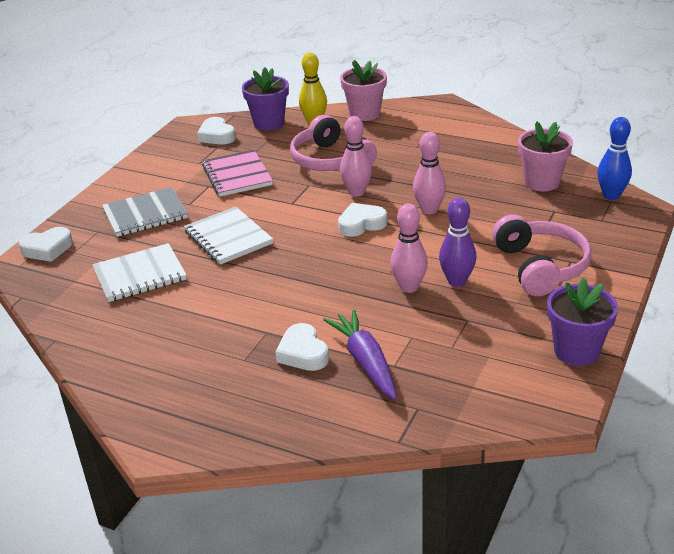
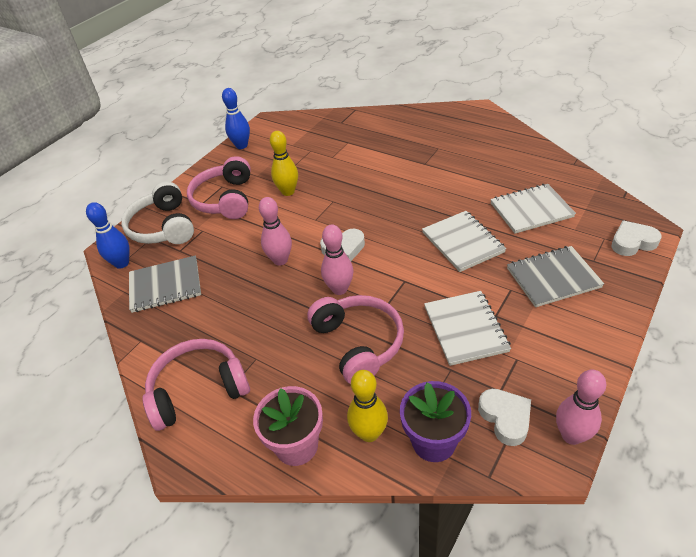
camera: 170 degrees left, 10 degrees up
(237, 175) = (465, 329): pink notebook -> white notebook
(303, 353) = (401, 150): white heart -> none
(365, 361) = (364, 144): purple carrot -> none
(409, 287) = (322, 189): pink bowling pin -> pink bowling pin (571, 435)
(454, 128) = (198, 390): none -> pink headphones
(457, 281) = (288, 192): purple bowling pin -> yellow bowling pin
(541, 182) = (165, 285): pink flower pot -> grey notebook
(576, 351) = (241, 146): purple flower pot -> blue bowling pin
(597, 231) = (163, 227): none -> white headphones

